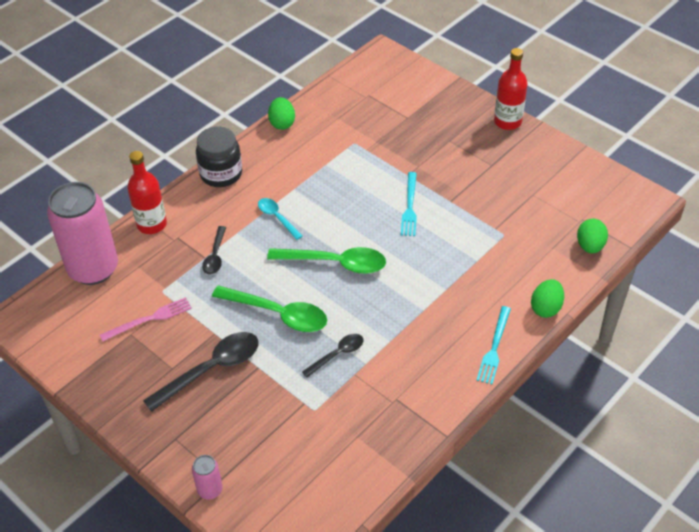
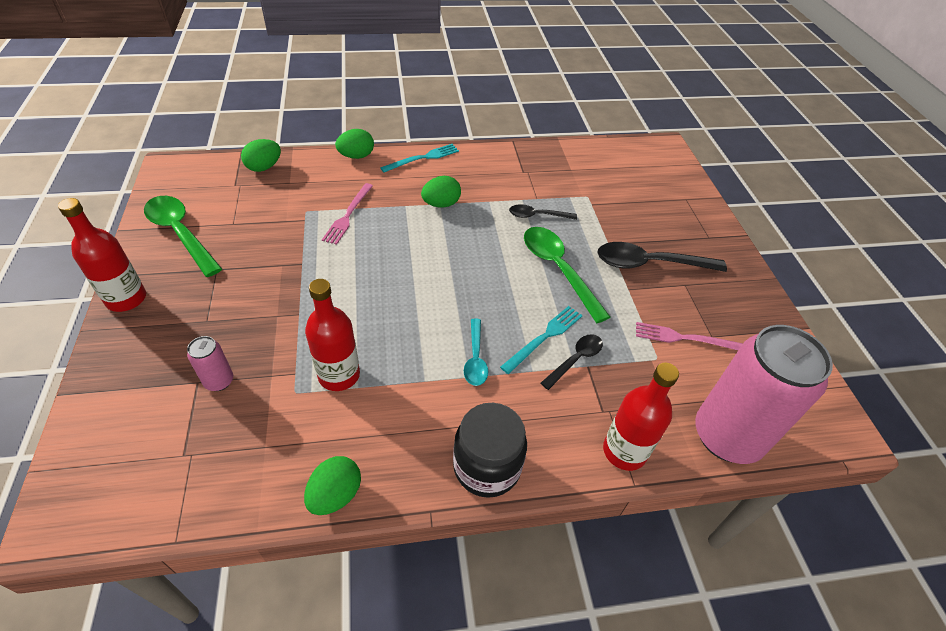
camera: 145 degrees left, 0 degrees up
(210, 490) = (698, 197): pink can -> pink can (219, 381)
(335, 263) = (467, 278): green spoon -> green spoon (181, 234)
(342, 163) = (339, 375): none -> red bottle
(410, 206) = (341, 282): turquoise fork -> turquoise fork (544, 337)
(422, 310) = (441, 204): none -> green egg
(472, 252) = (348, 215): none -> pink fork

